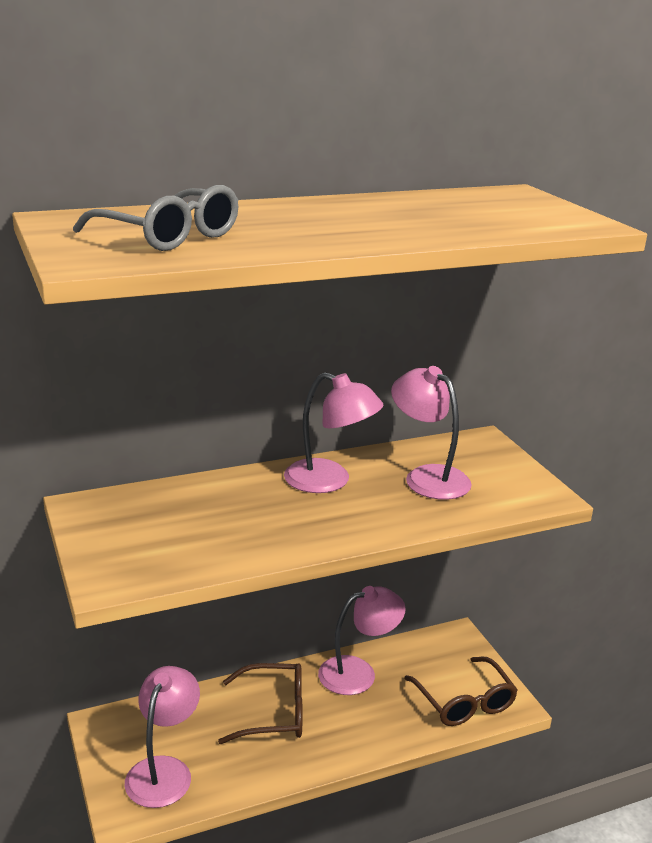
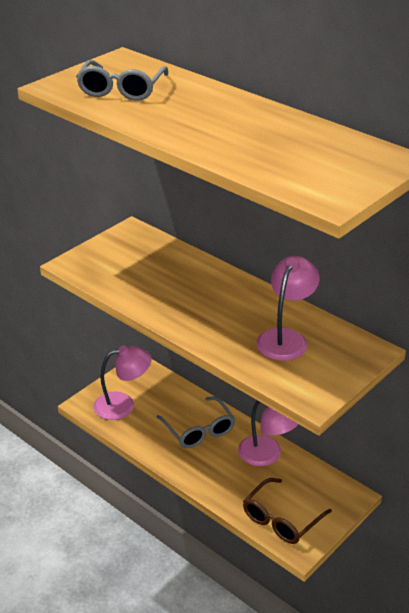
camera: 65 degrees right, 10 degrees up
(273, 713) = (199, 430): brown glasses -> grey glasses
(329, 481) = (239, 300): pink lamp -> none

